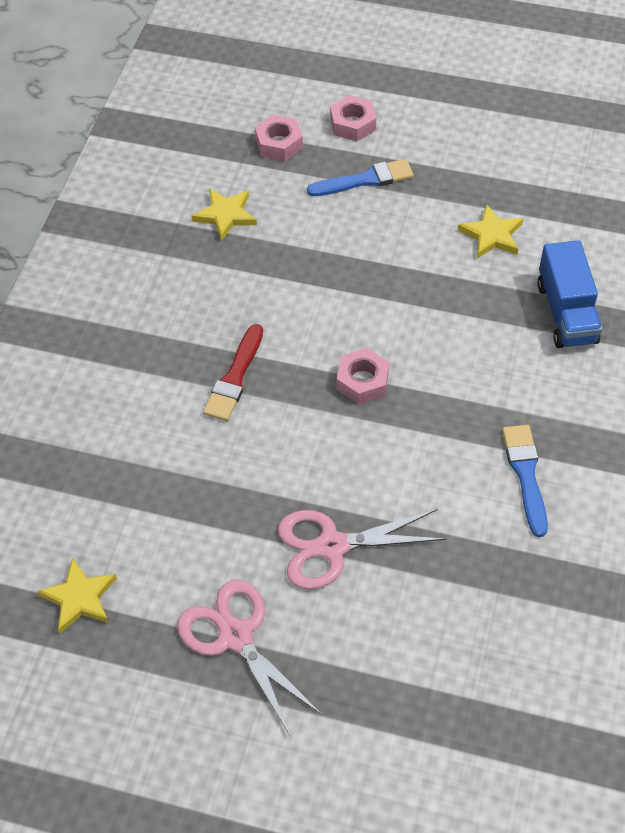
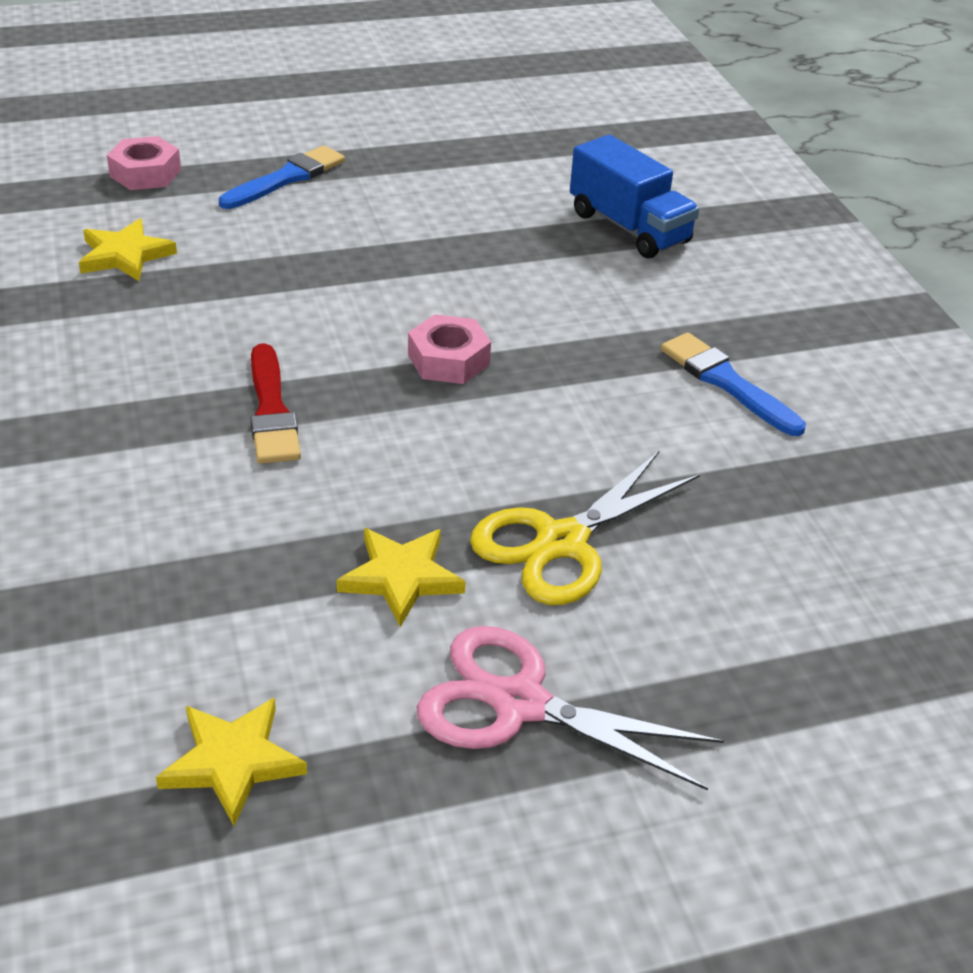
camera: 35 degrees left, 15 degrees down
(332, 546) = (562, 542): pink scissors -> yellow scissors
(353, 124) = (228, 135): pink nut -> none
(491, 235) = (482, 186): yellow star -> yellow star (401, 577)

